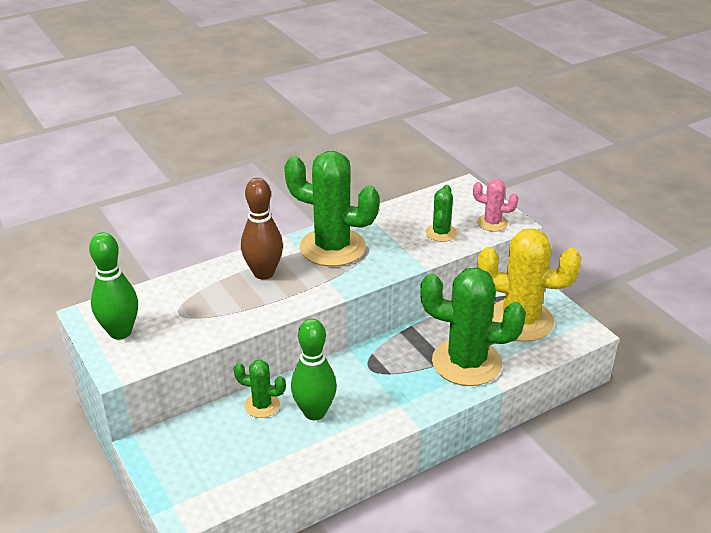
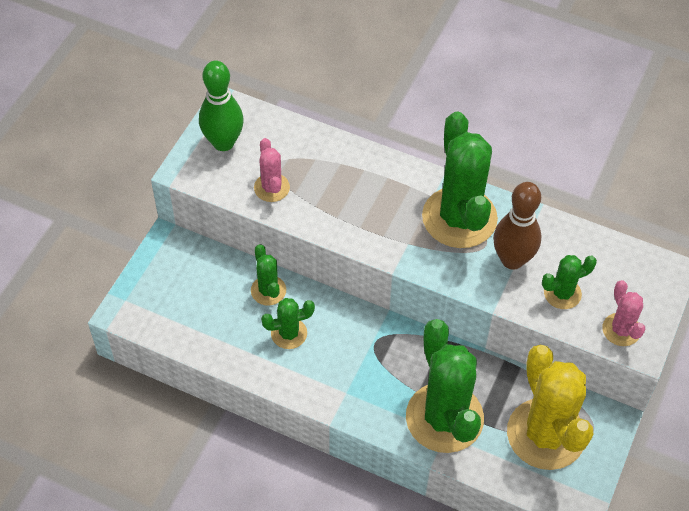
camera: 55 degrees right, 20 degrees up
(197, 325) = (271, 188): none -> pink cactus
(263, 273) = (377, 189): brown bowling pin -> brown bowling pin (512, 260)
(314, 412) = (289, 333): green bowling pin -> green cactus

